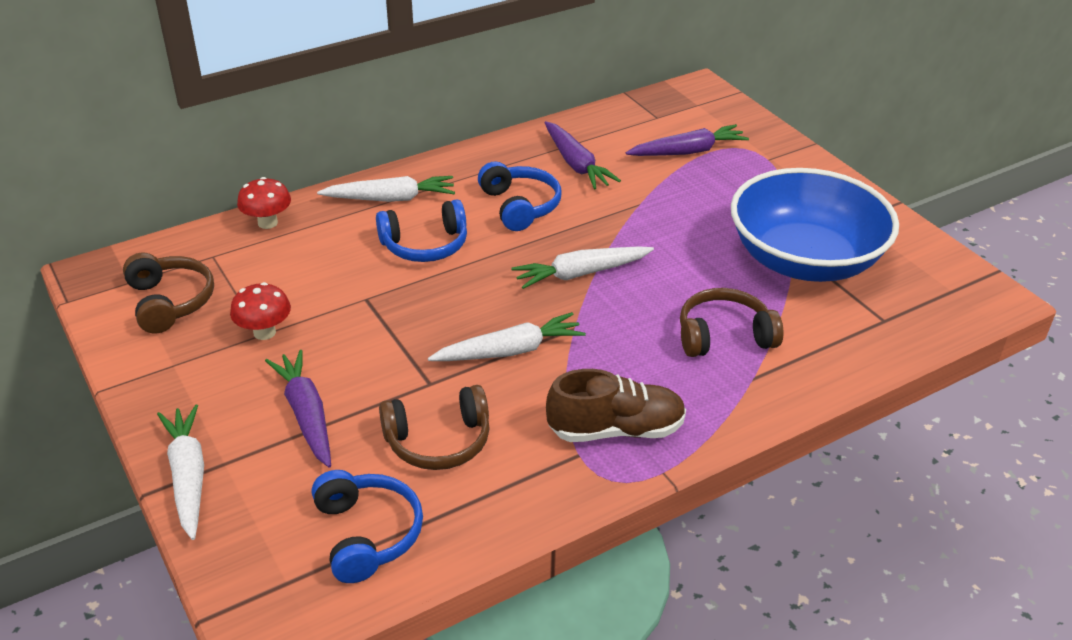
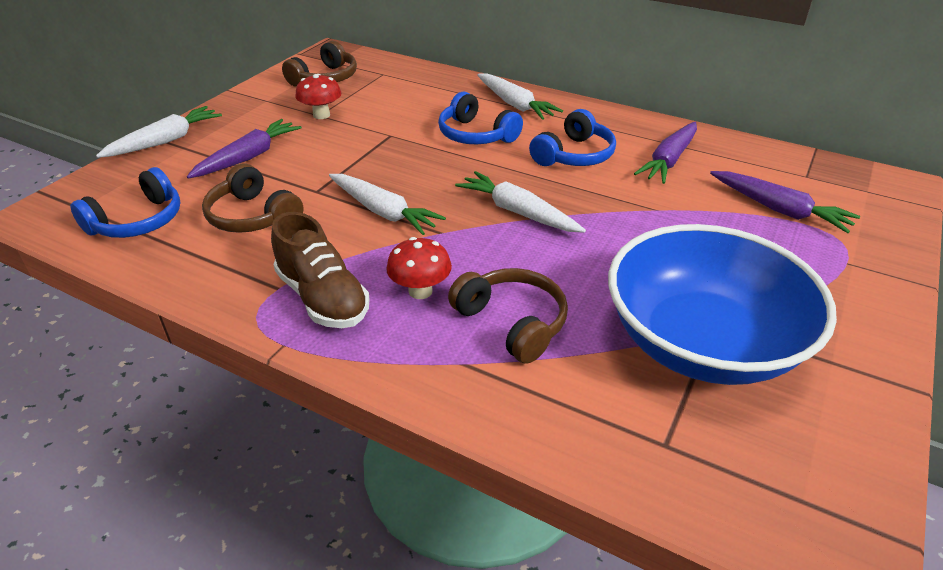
camera: 60 degrees right, 0 degrees up
(267, 223) = (436, 77): red mushroom -> red mushroom (420, 291)

